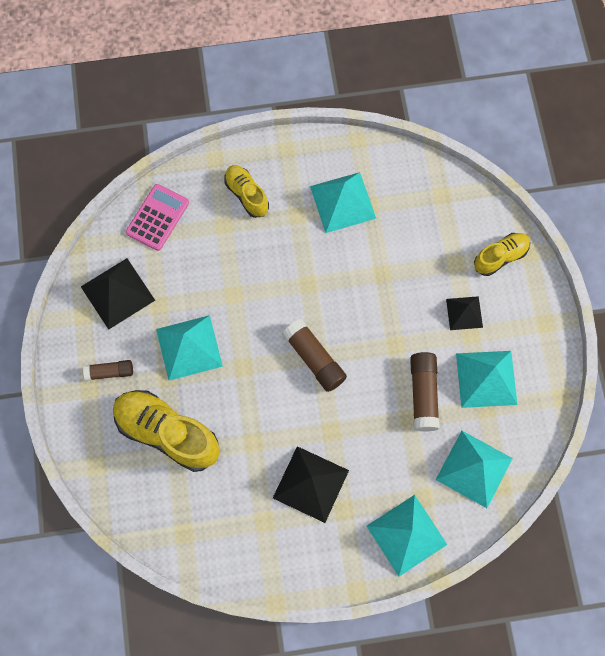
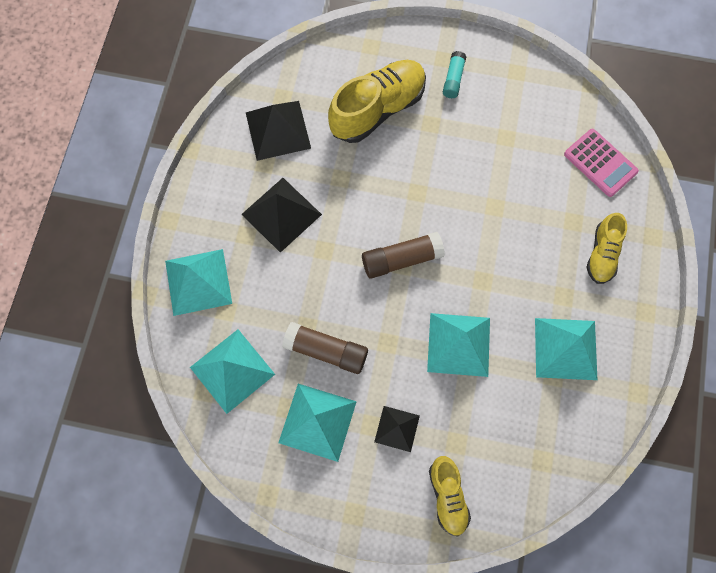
camera: 110 degrees right, 0 degrees up
(110, 372) = (453, 79): brown glue stick -> turquoise glue stick
(117, 293) = (530, 106): black pyramid -> black pyramid (278, 130)
(189, 347) = (454, 151): turquoise pyramid -> turquoise pyramid (459, 344)
(247, 195) = (602, 254): yellow shoe -> yellow shoe turned 120 degrees clockwise

